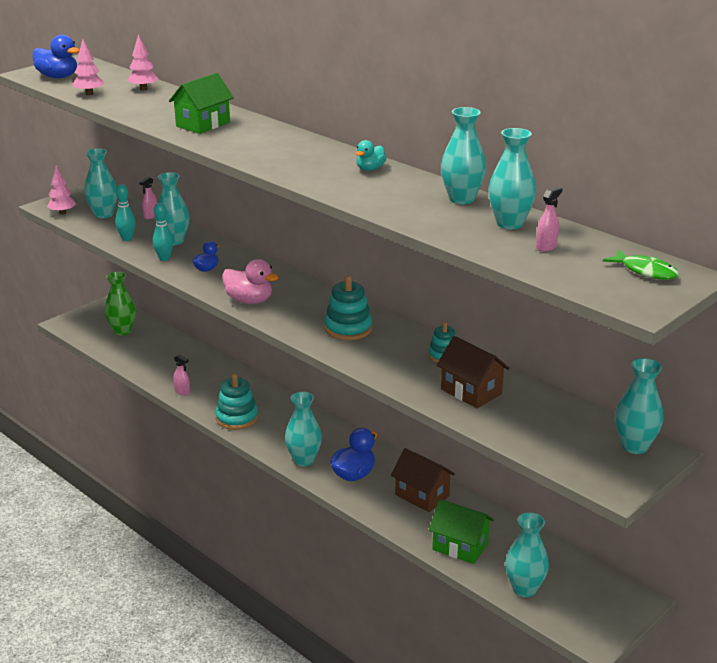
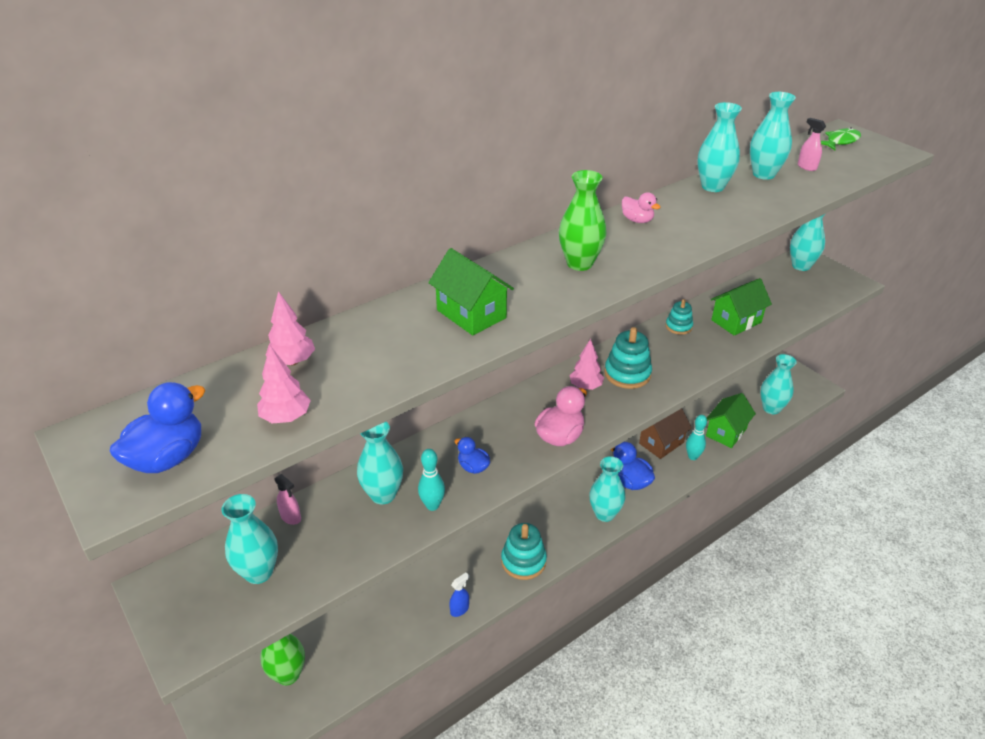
camera: 80 degrees left, 10 degrees up
(62, 213) = (226, 627): pink tree -> pink tree (585, 386)
(127, 238) = (356, 544): turquoise bowling pin -> turquoise bowling pin (692, 456)
(182, 392) = (459, 609): pink spray bottle -> blue spray bottle
(284, 151) = (579, 263): none -> green vase
(370, 169) = (637, 220): turquoise duck -> pink duck
(471, 391) = (736, 321): brown house -> green house

